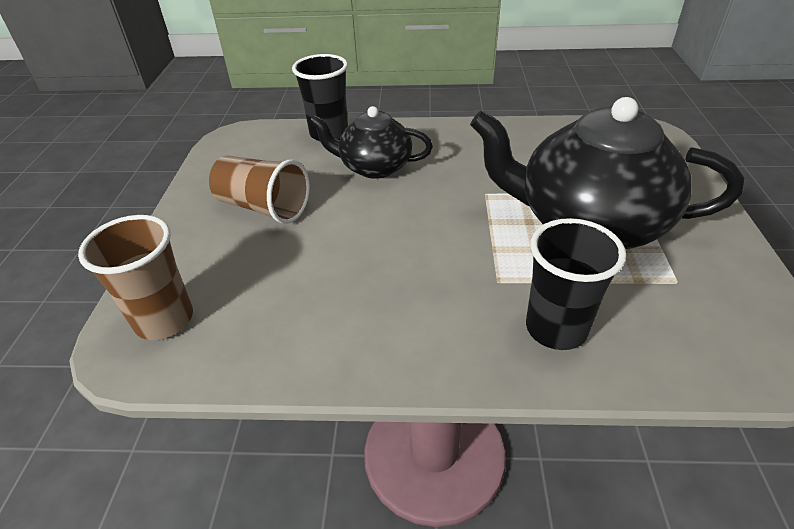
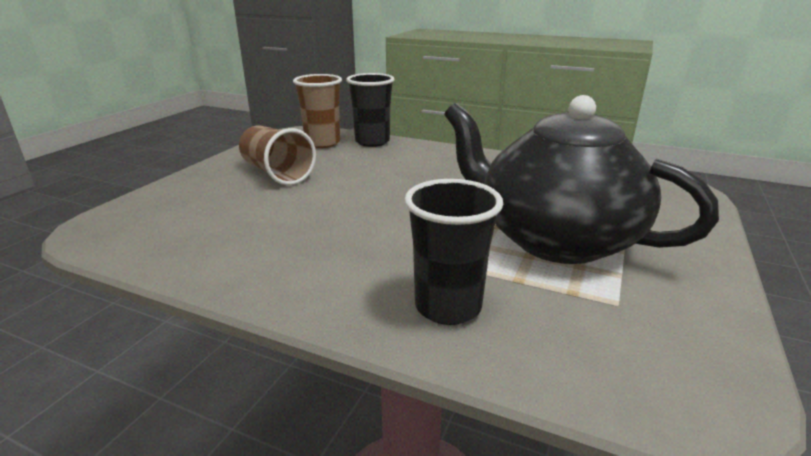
camera: 20 degrees right, 15 degrees down
(164, 320) = (137, 220): brown cup -> brown cup (322, 143)
(374, 167) = (388, 166): black teapot -> none

